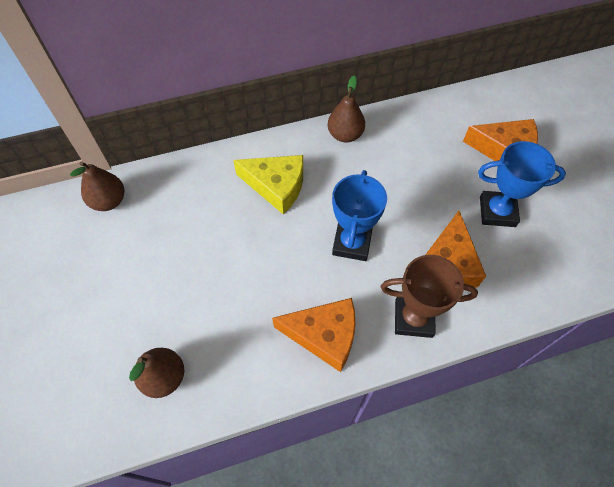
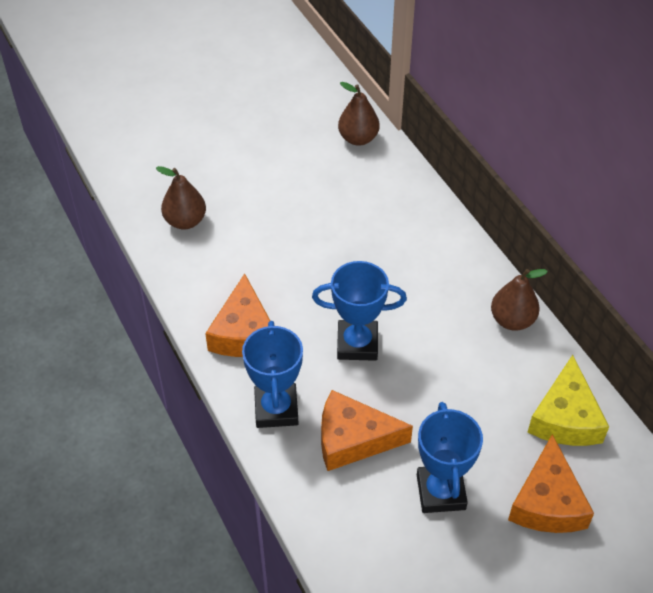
camera: 80 degrees right, 10 degrees down
(276, 186) = (415, 266): yellow cheese -> yellow cheese (565, 417)
(413, 318) = (276, 409): brown trophy -> blue trophy

